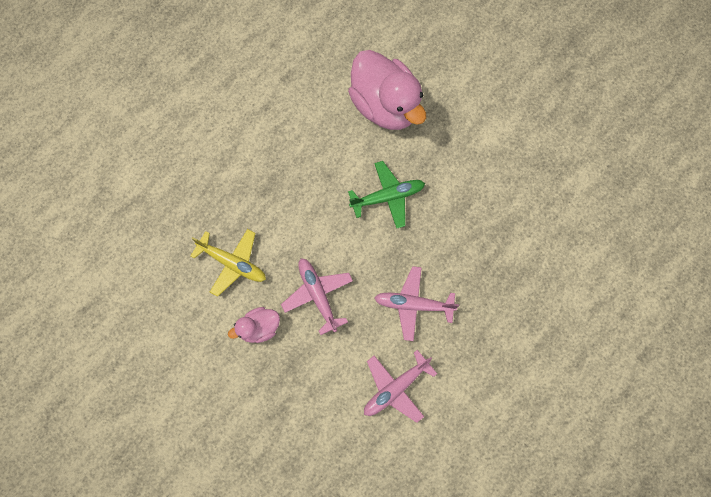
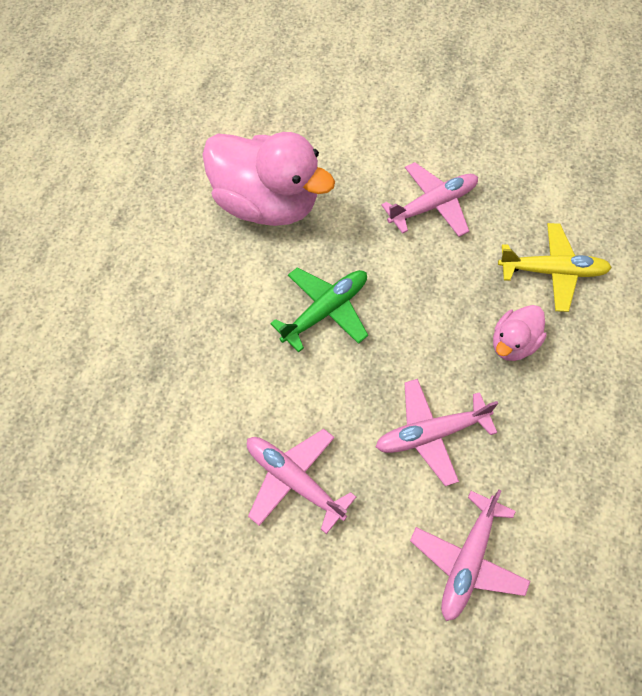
camera: 25 degrees left, 10 degrees down
(233, 263) = (150, 491): yellow plane -> yellow plane (553, 271)
(259, 328) = (231, 567): pink duck -> pink duck (513, 343)
(495, 154) = (433, 205): none -> pink plane

